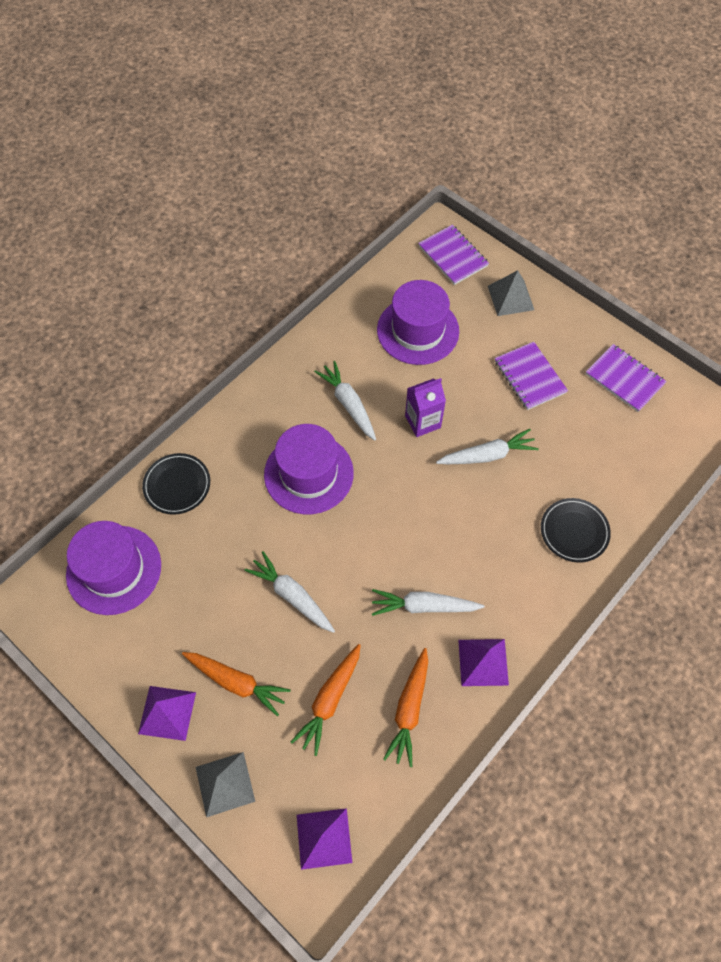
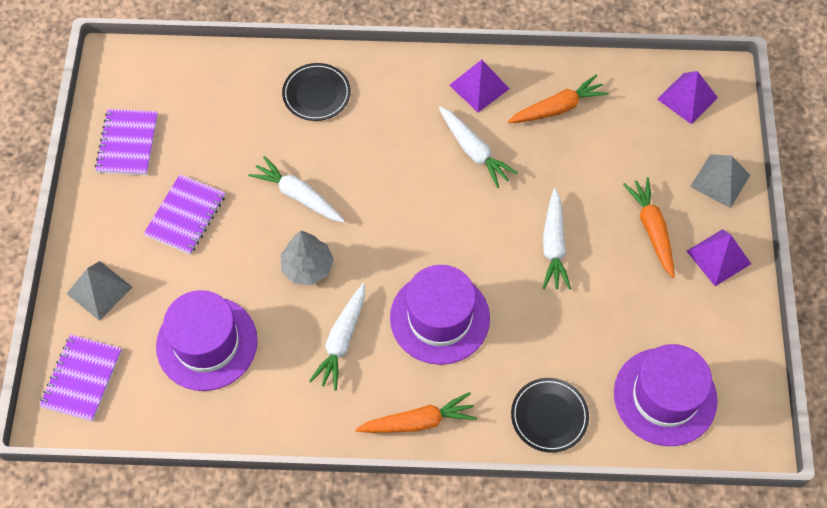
camera: 130 degrees left, 0 degrees up
(329, 700) = (601, 160): orange carrot -> orange carrot (418, 422)
(422, 421) = (307, 267): purple carton -> grey tree

